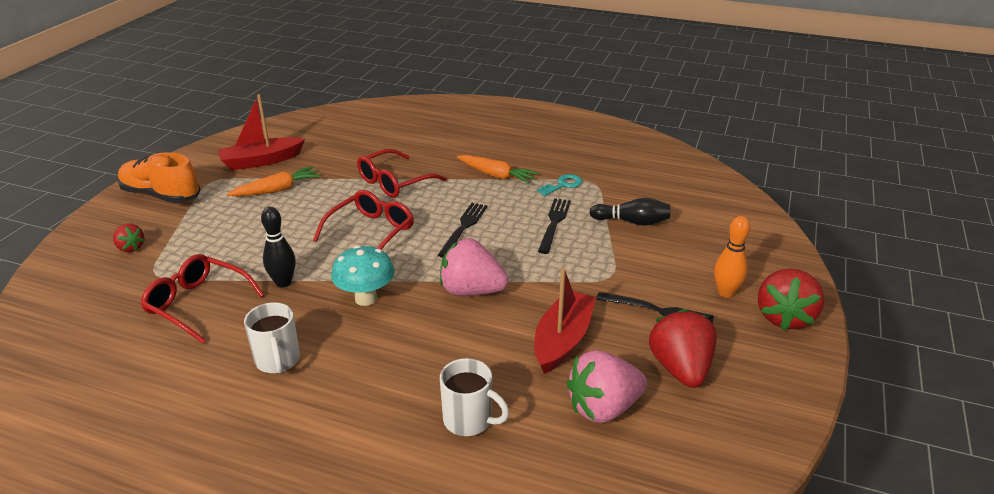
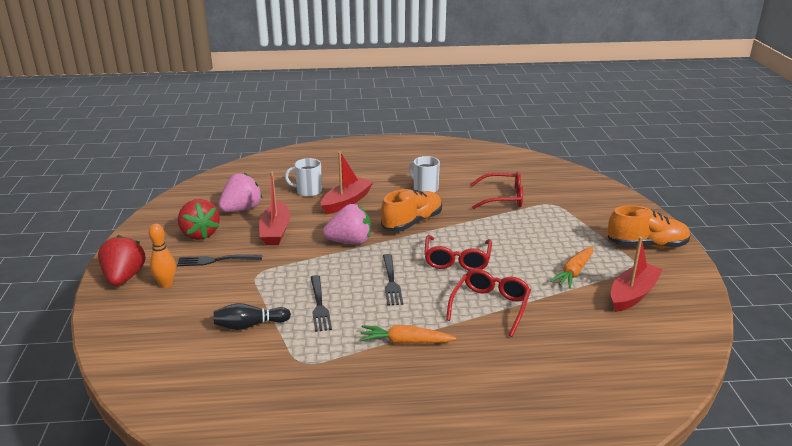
camera: 155 degrees right, 5 degrees down
(130, 248) = (594, 212): red strawberry -> none
(283, 282) = (472, 218): black bowling pin -> none
(366, 298) = (412, 222): turquoise mushroom -> orange shoe
(423, 370) = (346, 202): none -> red boat
(563, 185) = (331, 349): turquoise key -> none

